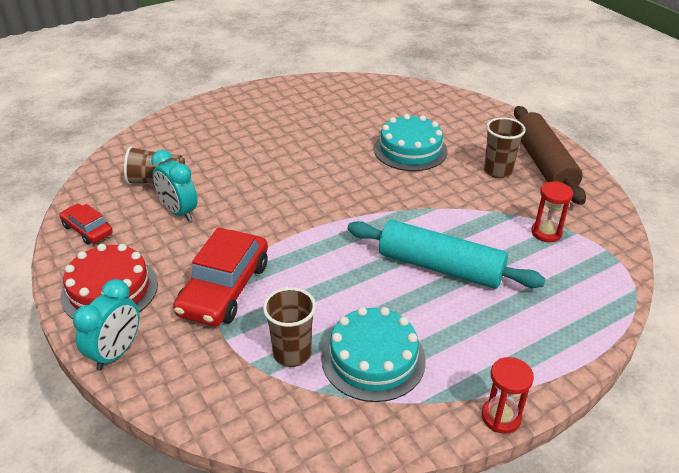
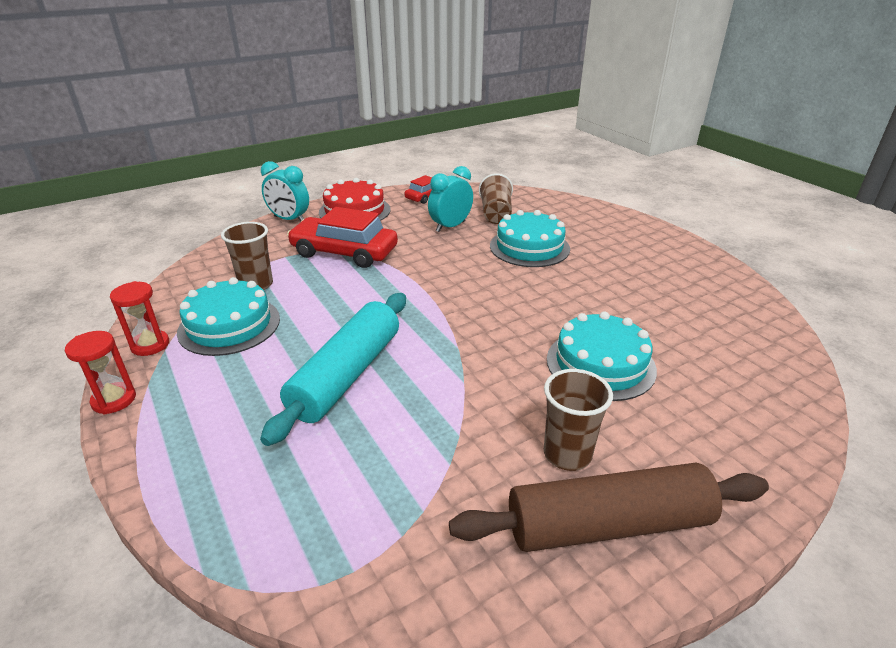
camera: 90 degrees right, 5 degrees down
(237, 165) = (529, 247): none -> turquoise cake
(546, 233) = (403, 491): red hourglass -> red hourglass (150, 345)

